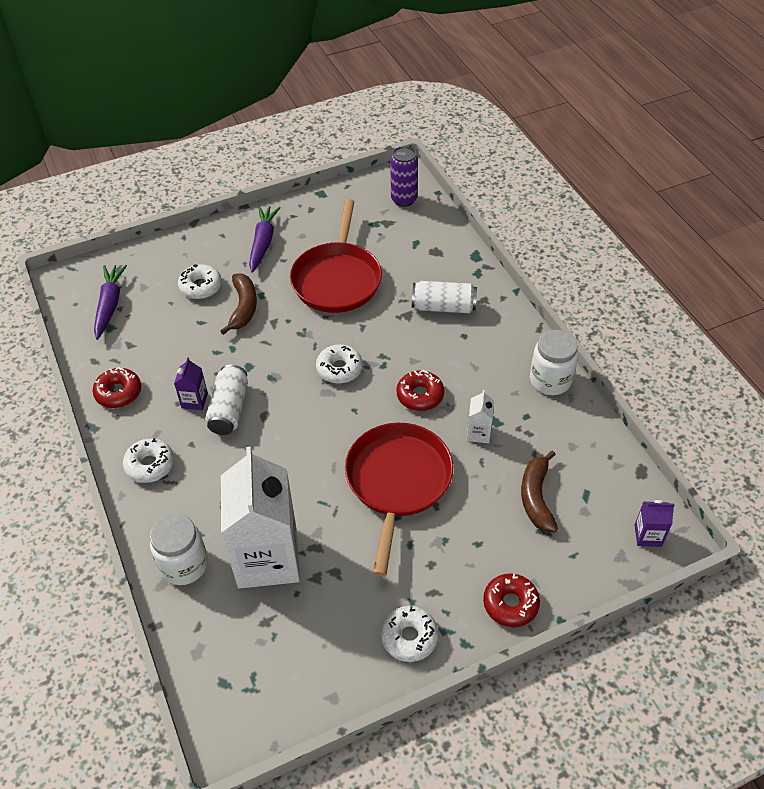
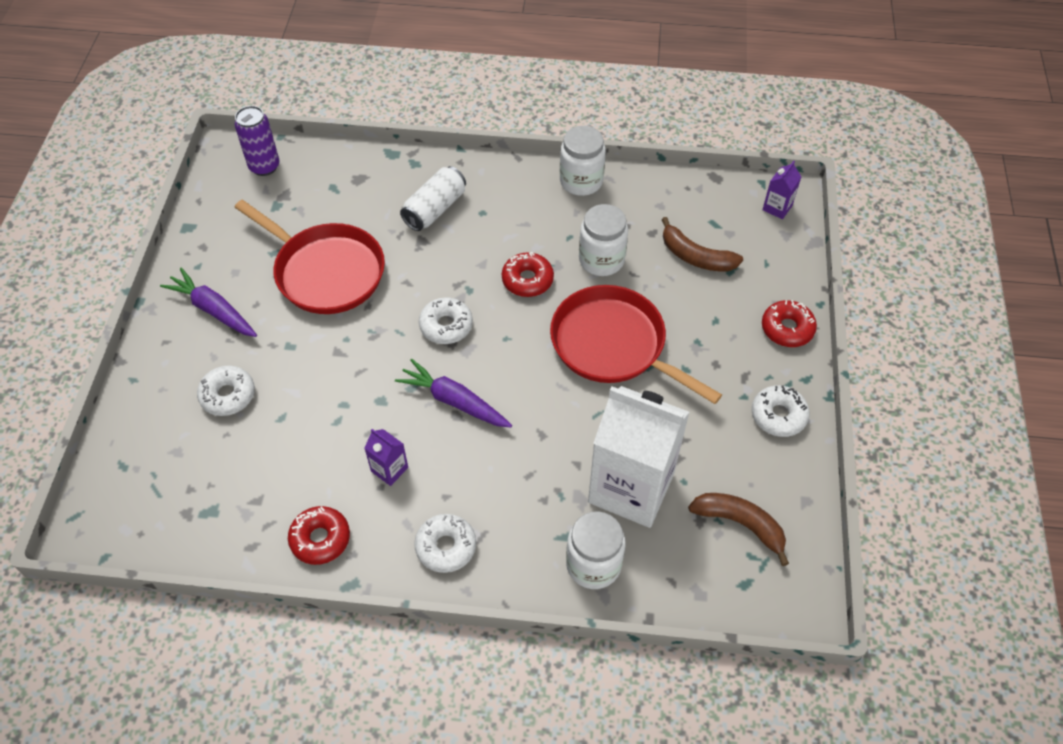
camera: 60 degrees left, 5 degrees up
(110, 305) = (175, 497): purple carrot -> purple carrot (454, 401)
(229, 409) = (425, 442): white can -> none
(243, 307) = (294, 369): brown banana -> brown banana (740, 524)
(478, 433) = (601, 260): white carton -> white jar

